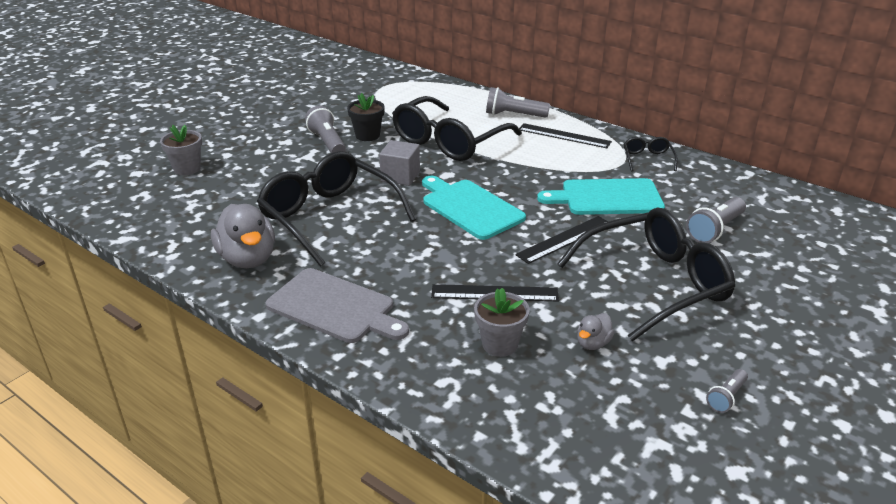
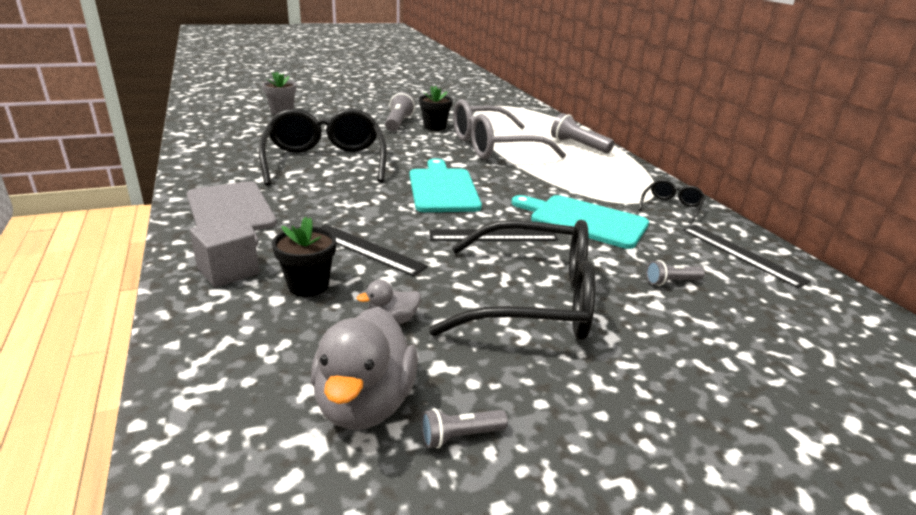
camera: 30 degrees right, 5 degrees down
(248, 259) = (229, 166): grey duck -> grey duck (365, 403)
(400, 176) = (419, 155): grey cube -> grey cube (228, 271)
(448, 142) = (493, 146): black glasses -> grey glasses
(500, 344) = (308, 285): grey flower pot -> black flower pot
(564, 136) = (606, 169): black ruler -> black ruler (741, 254)
(715, 230) = (671, 282): grey flashlight -> grey flashlight, size x0.57

